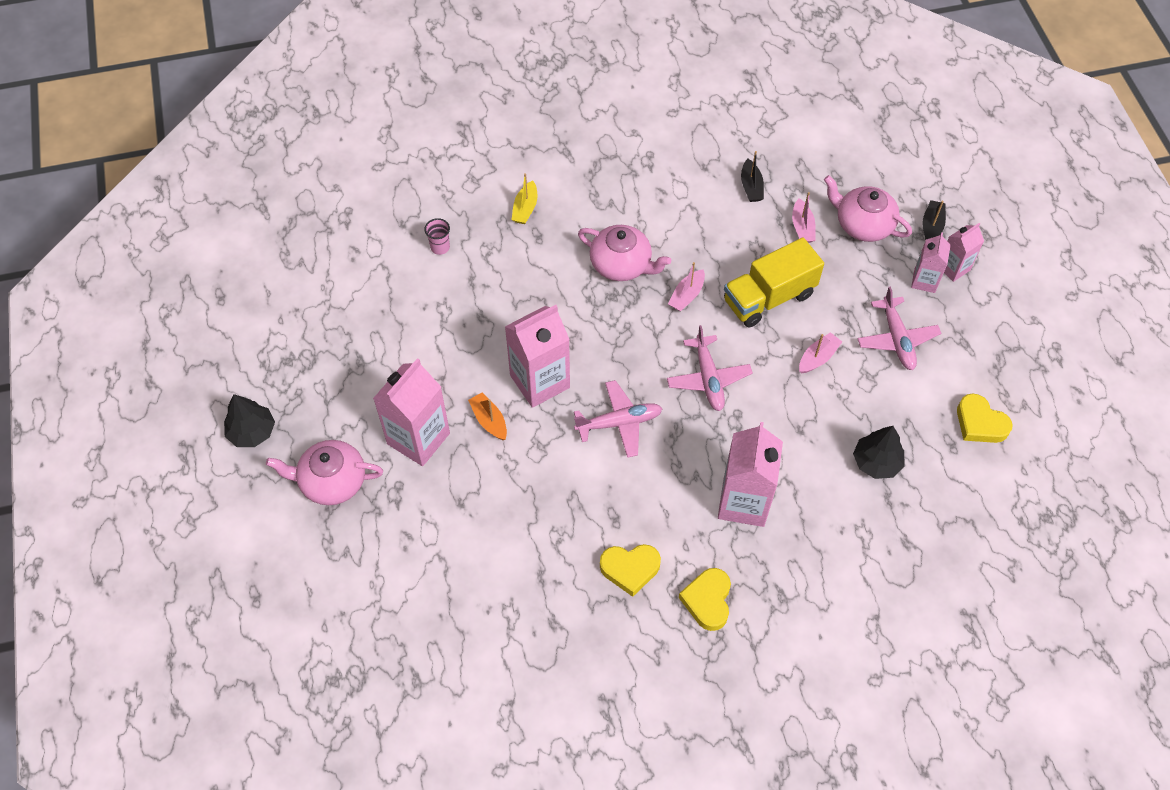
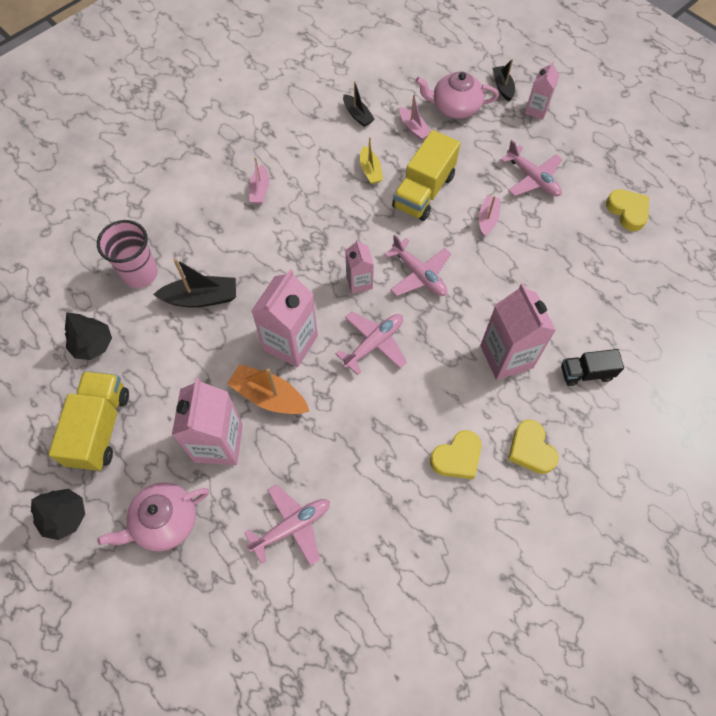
camera: 30 degrees left, 5 degrees up
(324, 371) = (100, 428): none -> yellow truck
(438, 546) = (292, 526): none -> pink plane
(440, 247) = (140, 274): pink cup -> pink cup, size x2.02
(482, 298) = (201, 298): none -> black boat
(489, 420) = (269, 396): orange boat -> orange boat, size x1.59
(525, 208) = (192, 210): yellow boat -> yellow boat (370, 170)
(621, 264) = (297, 218): pink teapot -> none
(686, 295) = (362, 219): pink boat -> pink boat (260, 190)
(815, 560) = (586, 373): none -> black truck
(876, 462) = (578, 276): black tree -> black tree (93, 345)
(924, 281) = (523, 128): pink carton -> pink carton (359, 282)
(980, 423) = (627, 211): yellow heart -> yellow heart turned 135 degrees counterclockwise

